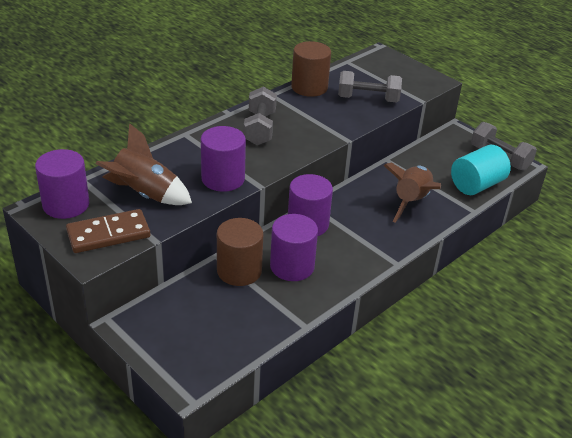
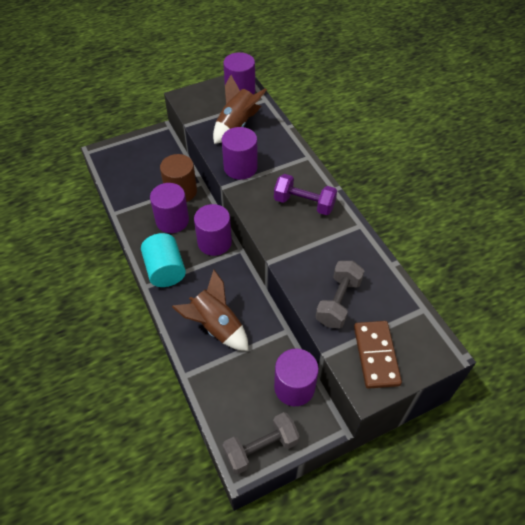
camera: 110 degrees right, 15 degrees up
(108, 234) = (202, 106): brown domino -> brown domino (376, 355)
(260, 128) = (304, 203): grey dumbbell -> purple dumbbell
(309, 87) = (370, 258): brown cylinder -> none
(437, 148) = (294, 387): none -> purple cylinder
(476, 185) = (221, 397): turquoise cylinder -> turquoise cylinder (165, 270)

